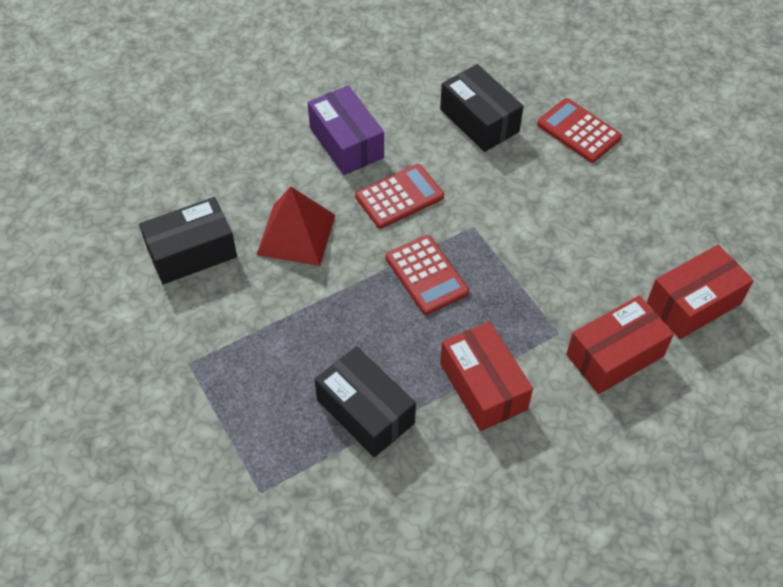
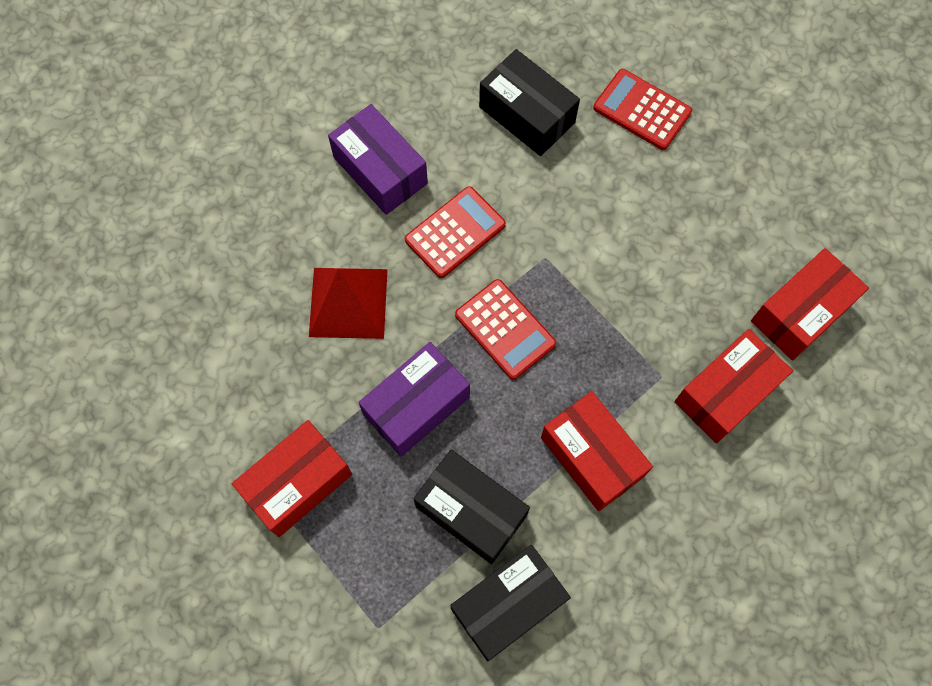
camera: 10 degrees left, 15 degrees up
(192, 252) = (234, 347): black box -> black box (508, 605)
(218, 364) = (297, 483): none -> red box
(336, 321) = (416, 406): none -> purple box

